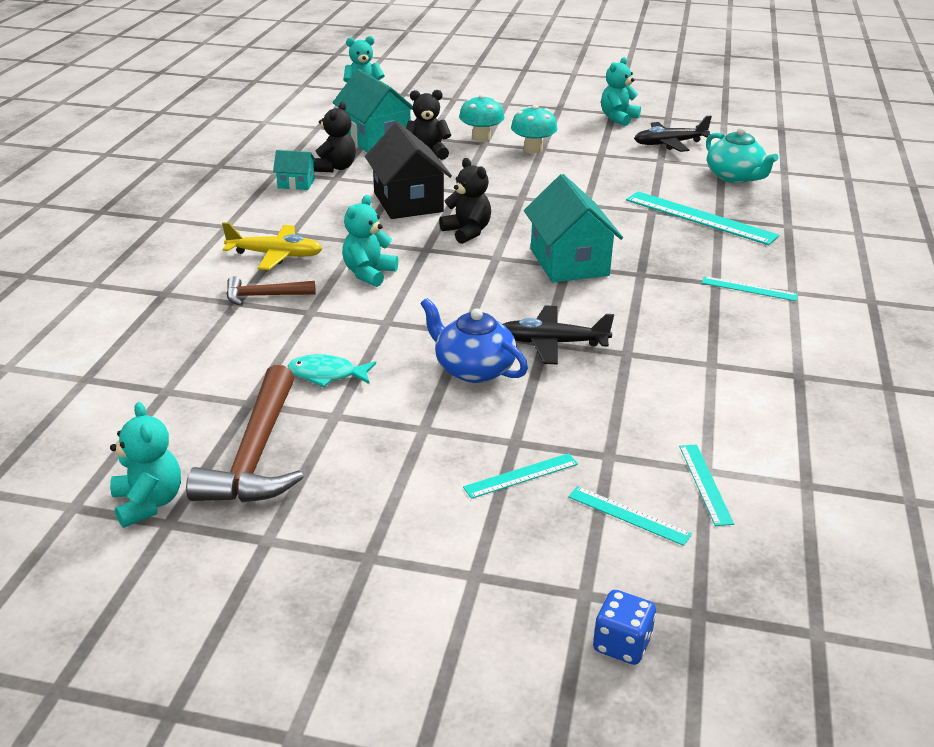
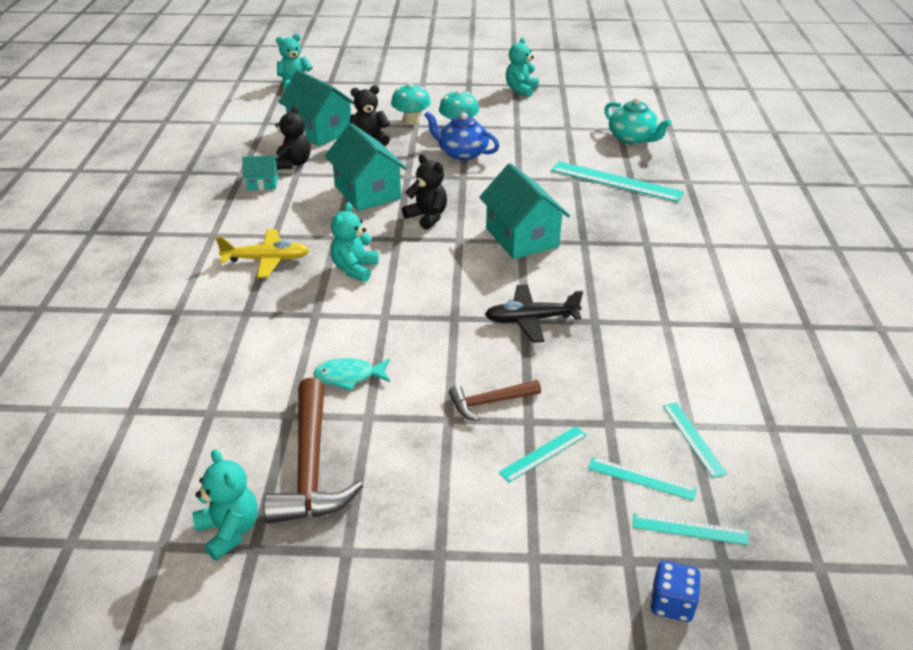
camera: 10 degrees left, 5 degrees up
(264, 296) = (269, 303): brown hammer -> brown hammer (489, 402)
(408, 202) = (367, 192): black house -> turquoise house
(473, 369) = (472, 353): blue teapot -> blue teapot (462, 153)
(669, 144) = (570, 111): black plane -> none
(749, 289) = (674, 246): turquoise ruler -> turquoise ruler (690, 529)

